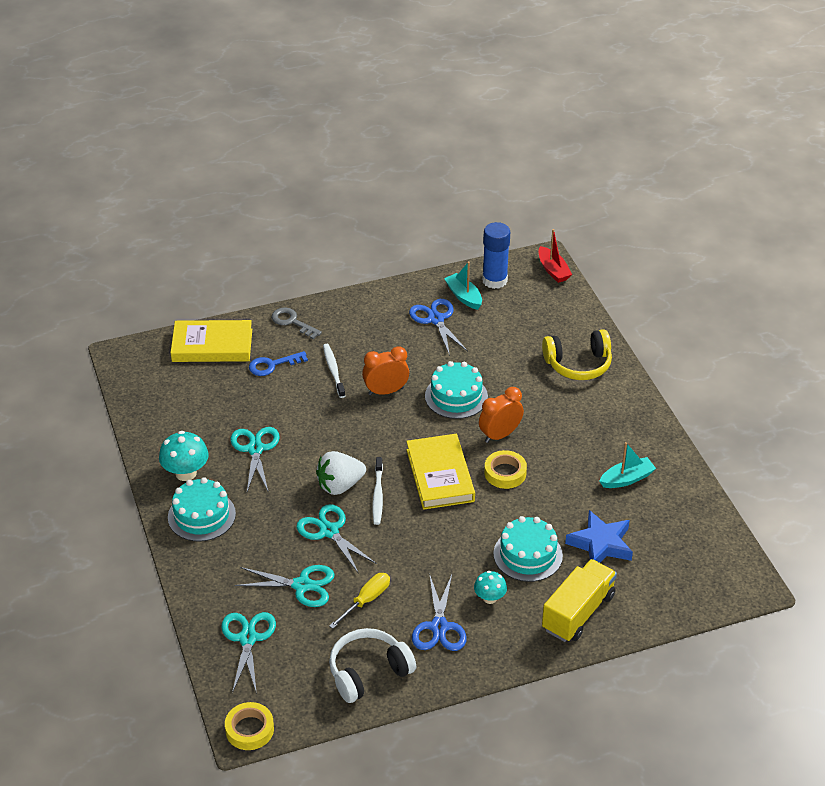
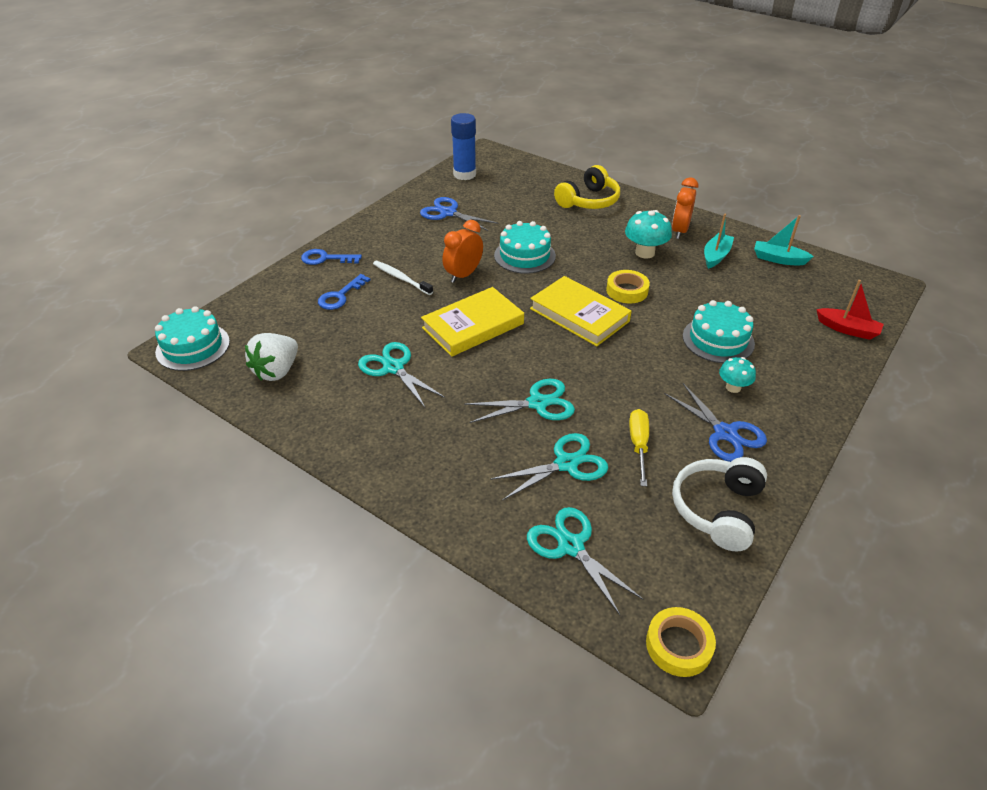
camera: 35 degrees left, 0 degrees up
(186, 473) = (343, 420): turquoise mushroom -> turquoise mushroom (644, 253)
(201, 515) = (398, 451): turquoise cake -> turquoise cake (193, 347)
(212, 345) = (265, 304): yellow book -> yellow book (473, 326)
(292, 322) = (325, 258): grey key -> blue key
(329, 531) = (537, 403): turquoise scissors -> turquoise scissors turned 150 degrees clockwise
(340, 485) = (505, 361): white strawberry -> white strawberry (277, 371)
(378, 495) = (546, 353): white toothbrush -> none
(464, 296) = (453, 191): turquoise boat -> turquoise boat (778, 259)
(500, 435) = (590, 267): orange clock -> orange clock (679, 231)
(553, 270) = (500, 155): red boat -> red boat (847, 329)
(578, 612) = (809, 363): yellow truck -> none
(600, 544) = (757, 306): blue star -> none

